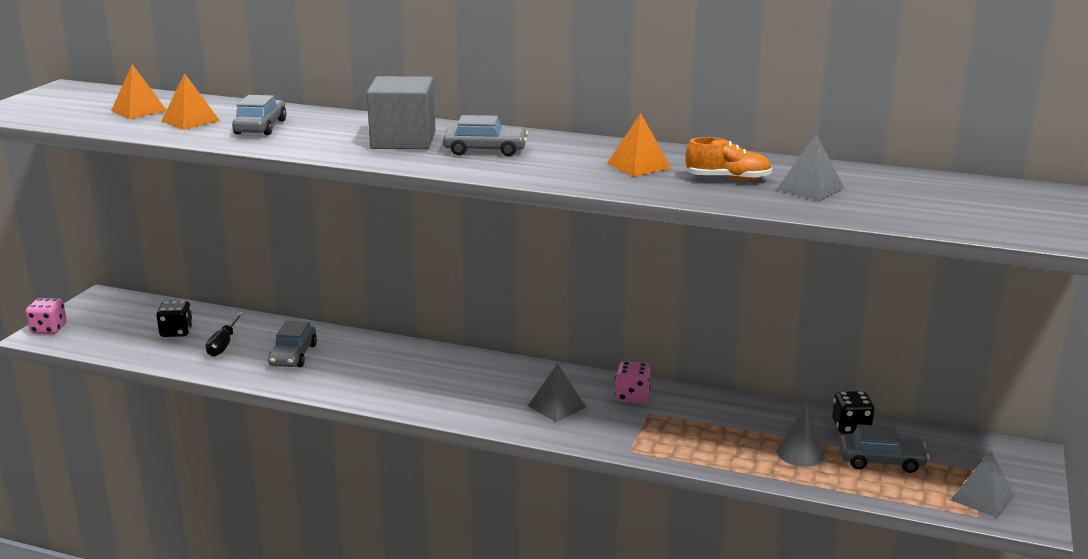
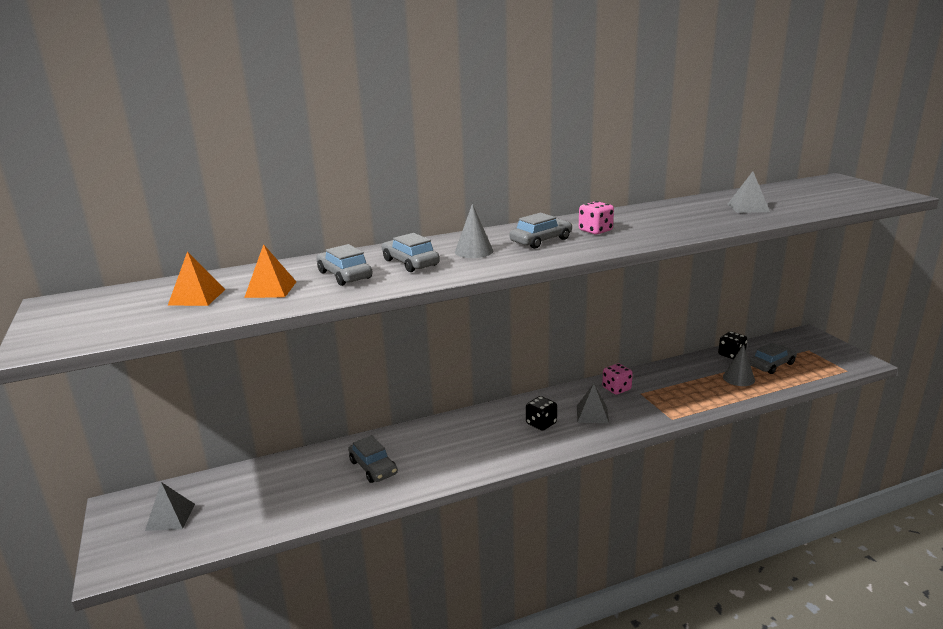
camera: 40 degrees left, 0 degrees up
(49, 329) = (111, 557): pink dice -> pink dice (595, 231)
(176, 332) = (245, 498): black dice -> black dice (541, 423)
(223, 344) = (304, 487): black screwdriver -> none
(330, 133) = (410, 263): none -> grey car
(403, 140) = (474, 251): grey cube -> grey cone
(638, 166) = (644, 222): orange pyramid -> none
(727, 179) = (702, 215): orange shoe -> none
(982, 498) = (833, 361): grey pyramid -> grey pyramid (170, 517)

